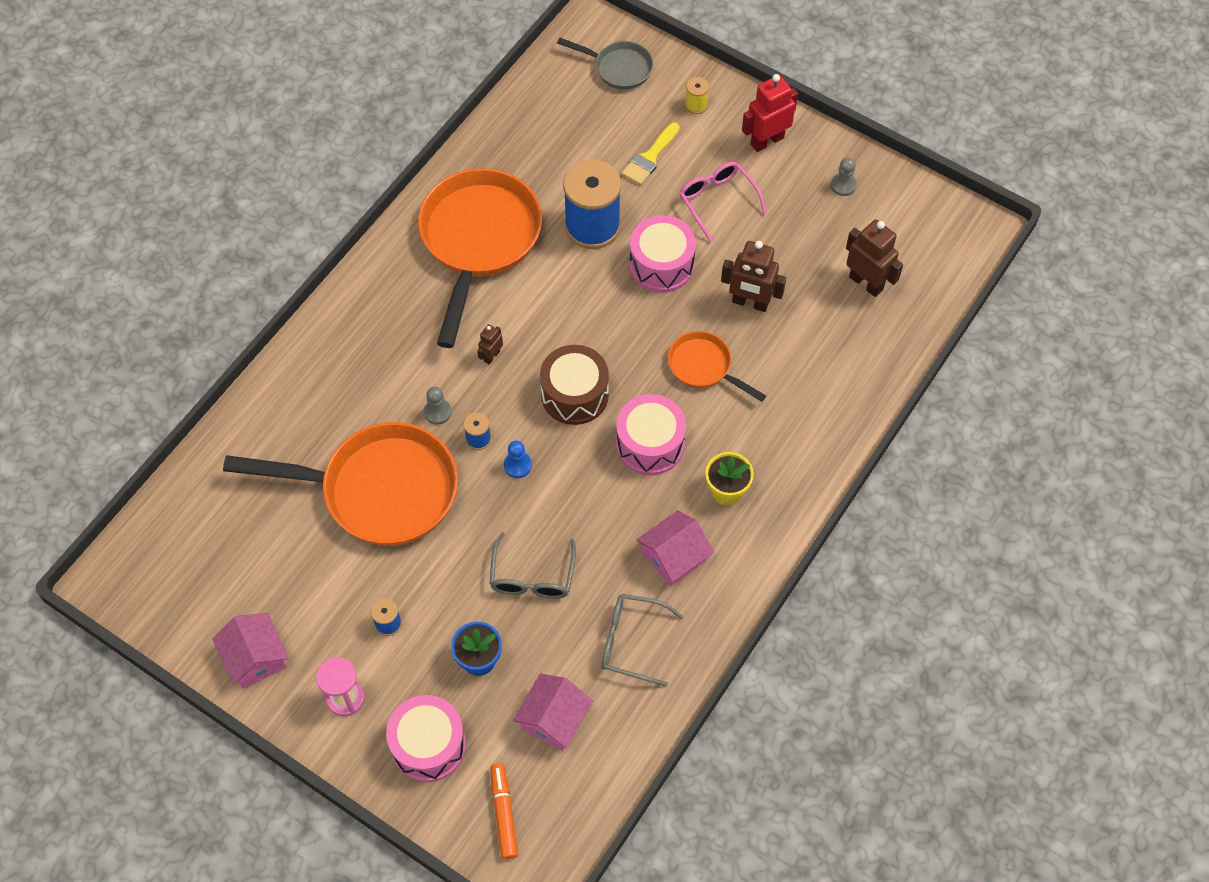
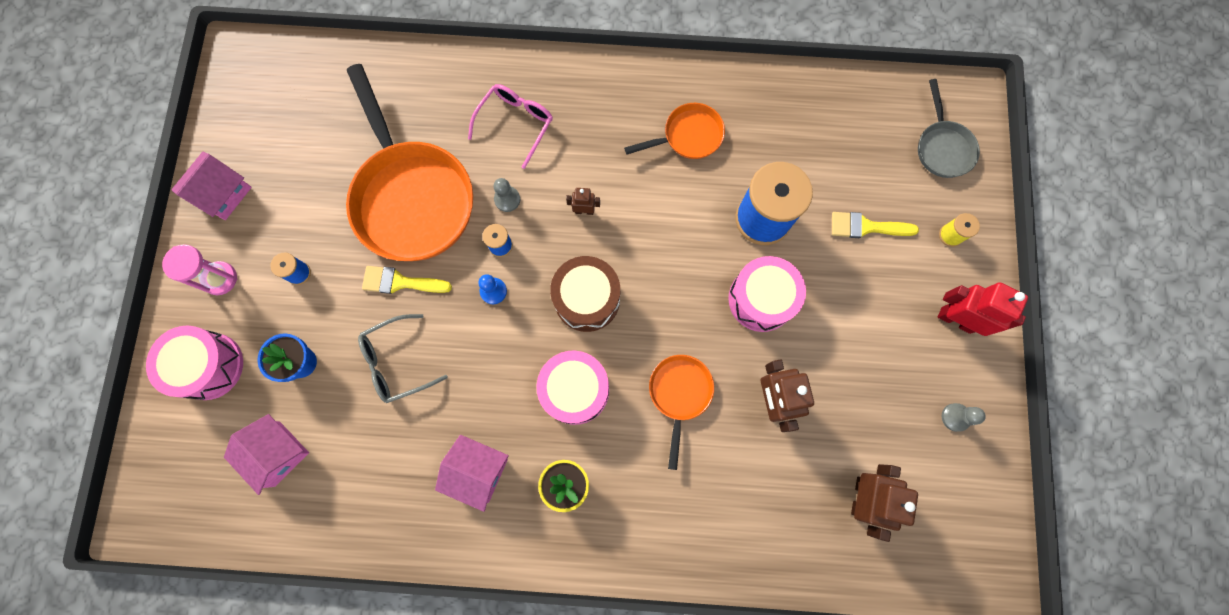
camera: 60 degrees right, 15 degrees up
(457, 539) = (400, 282): none -> yellow brush
(478, 241) = (688, 136): orange pan -> orange pan, size x0.49
(503, 814) = (177, 460): orange marker -> none
(553, 719) = (277, 453): pink house -> pink house turned 45 degrees clockwise
(631, 641) = (378, 479): grey glasses -> none
(717, 201) = (860, 311): pink glasses -> pink glasses (516, 123)

